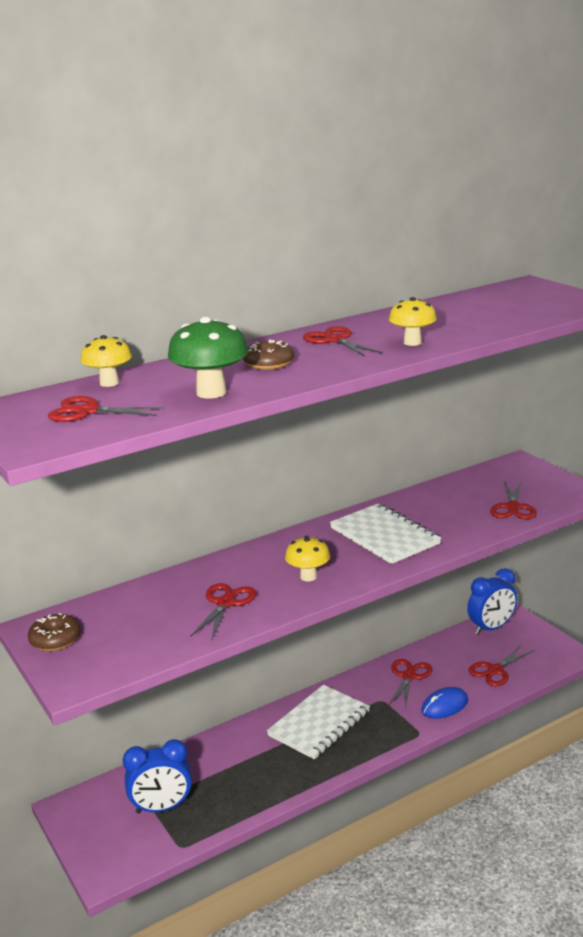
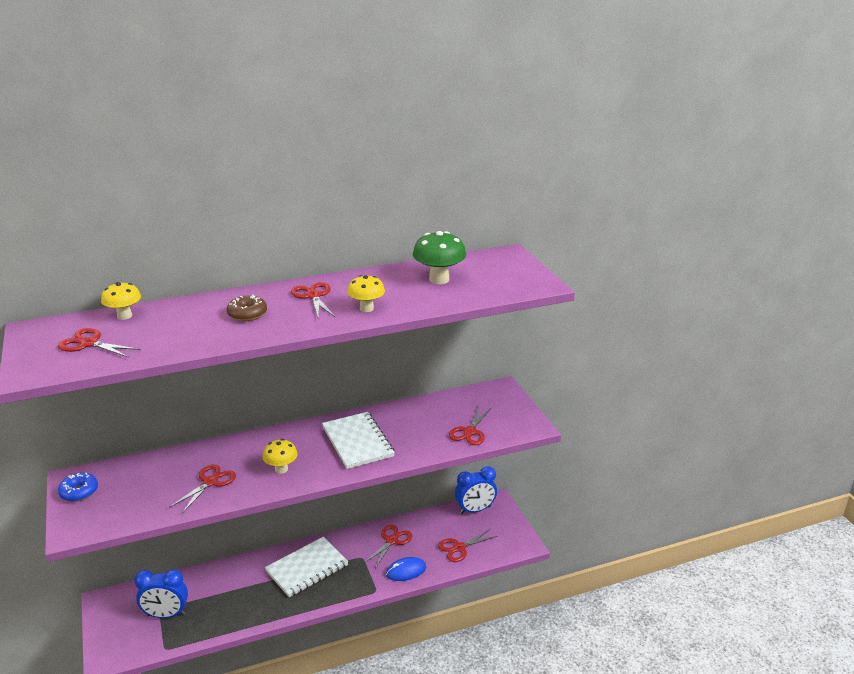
camera: 10 degrees right, 5 degrees up
(55, 640) = (79, 492): brown donut -> blue donut
(211, 393) = (185, 338): green mushroom -> green mushroom (439, 279)

